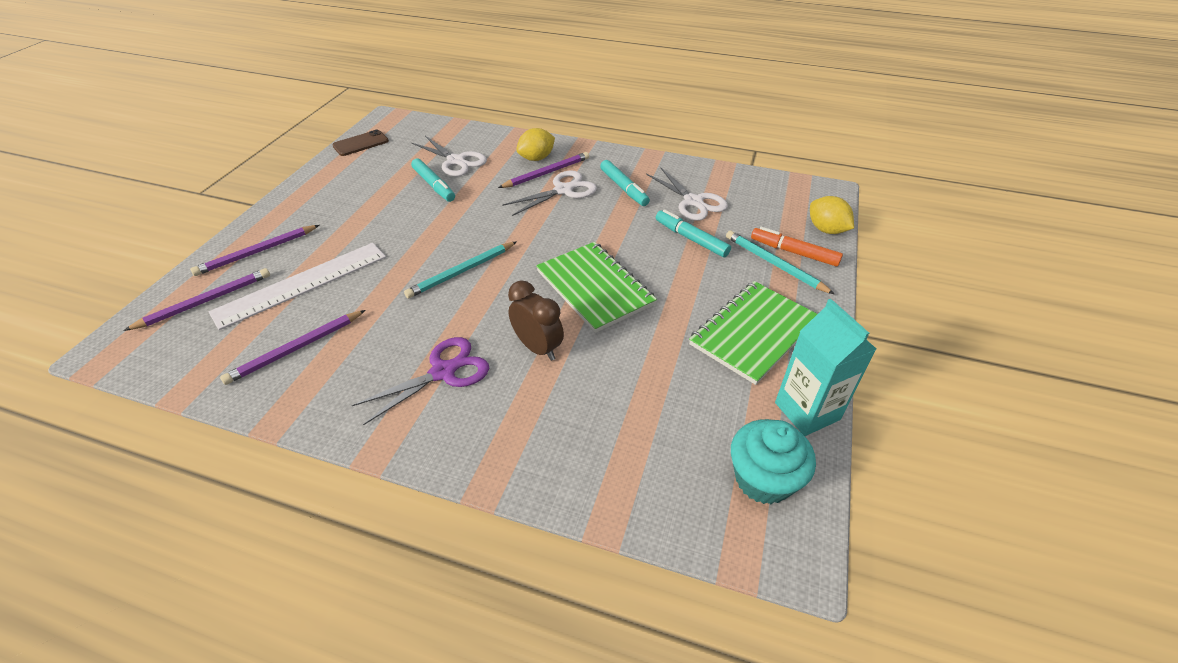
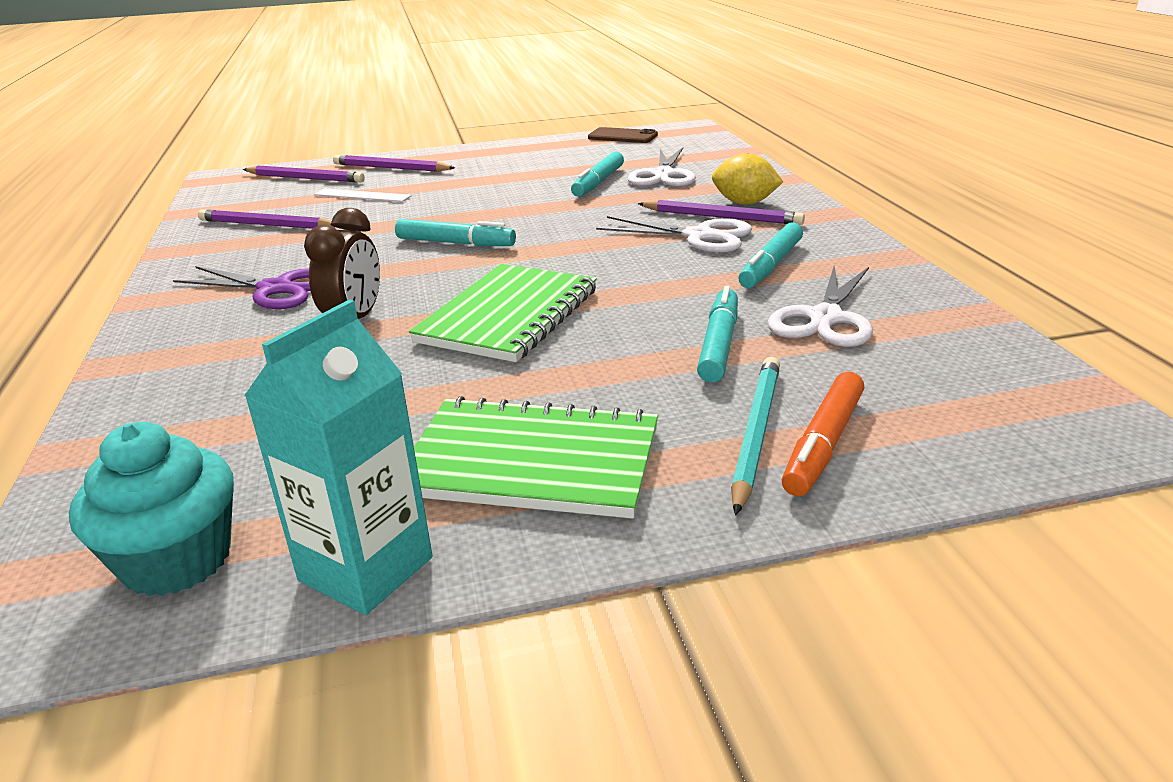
camera: 60 degrees right, 15 degrees down
(302, 283) = (362, 195): white ruler -> white ruler, size x0.52
(462, 272) = (455, 243): turquoise pencil -> turquoise marker
(794, 252) = (823, 444): orange marker -> orange marker turned 150 degrees counterclockwise
(826, 230) = (963, 462): yellow lemon -> none

